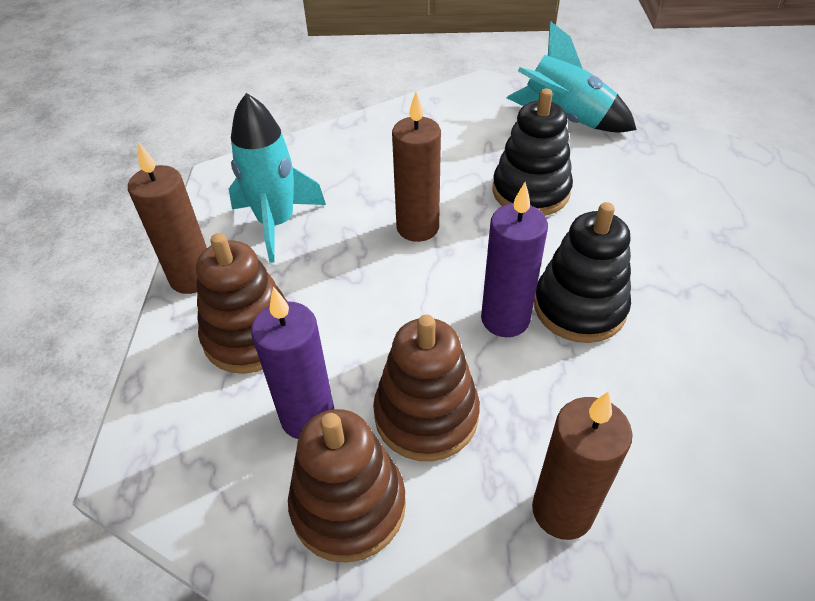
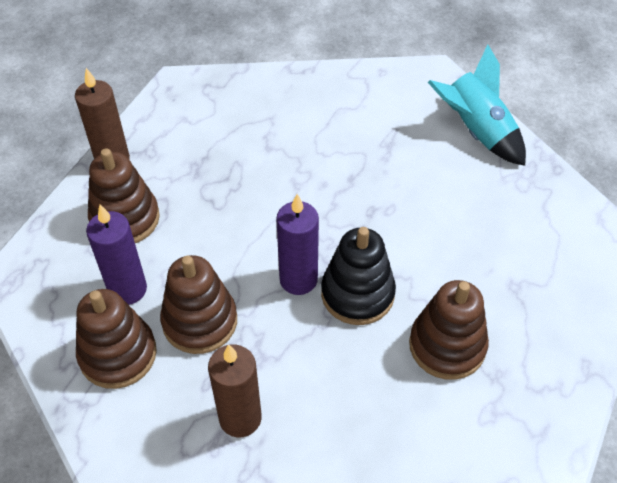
camera: 25 degrees right, 5 degrees up
(276, 223) = (191, 139): turquoise rocket -> none
(417, 228) = (287, 183): brown candle -> none
(530, 191) = (395, 187): black stacking toy -> none
(712, 320) = (447, 346): none -> brown stacking toy

